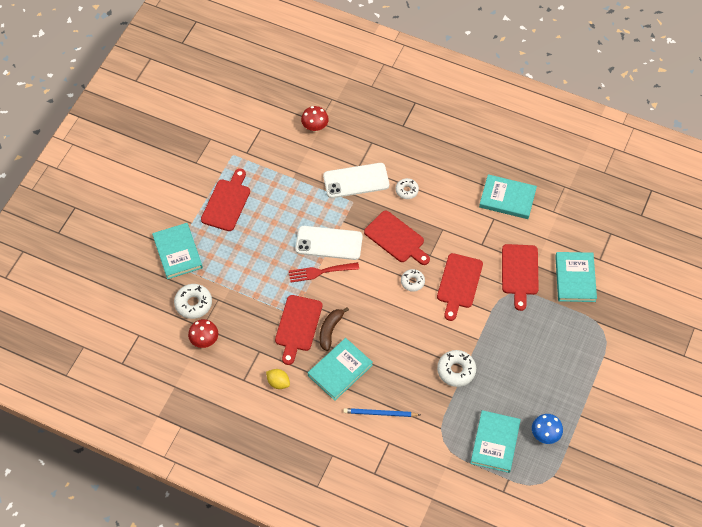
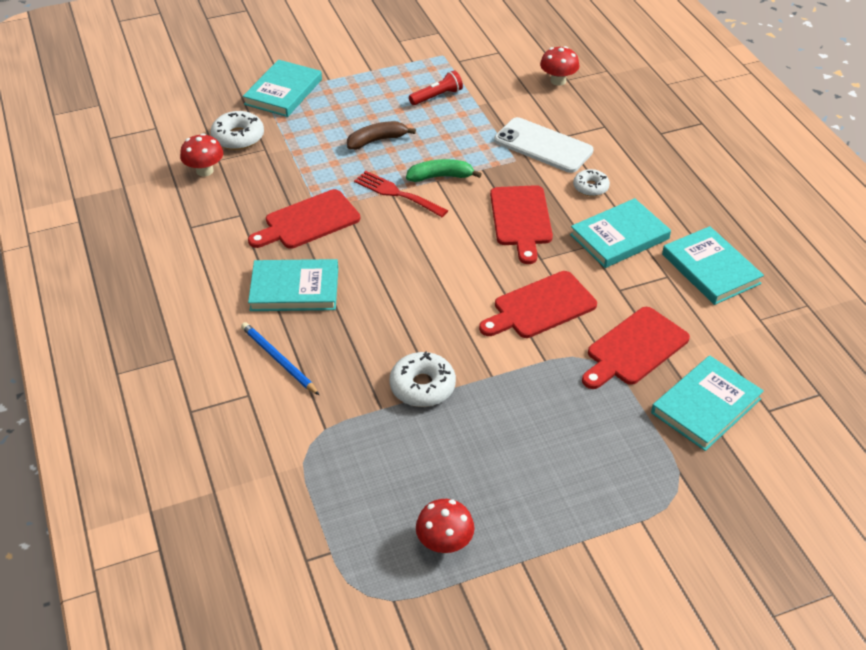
camera: 45 degrees right, 15 degrees down
(227, 203) = (384, 85): red cutting board -> none
(265, 189) = (437, 96): none -> red flashlight
(278, 382) = (218, 253): yellow lemon -> none
(329, 243) = (440, 176): white phone -> green banana
(330, 330) = (335, 248): brown banana -> brown banana (377, 140)
(412, 282) = (486, 268): white donut -> none
(495, 442) = (368, 498): turquoise book -> turquoise book (619, 237)
(545, 434) = (445, 543): blue mushroom -> red mushroom

